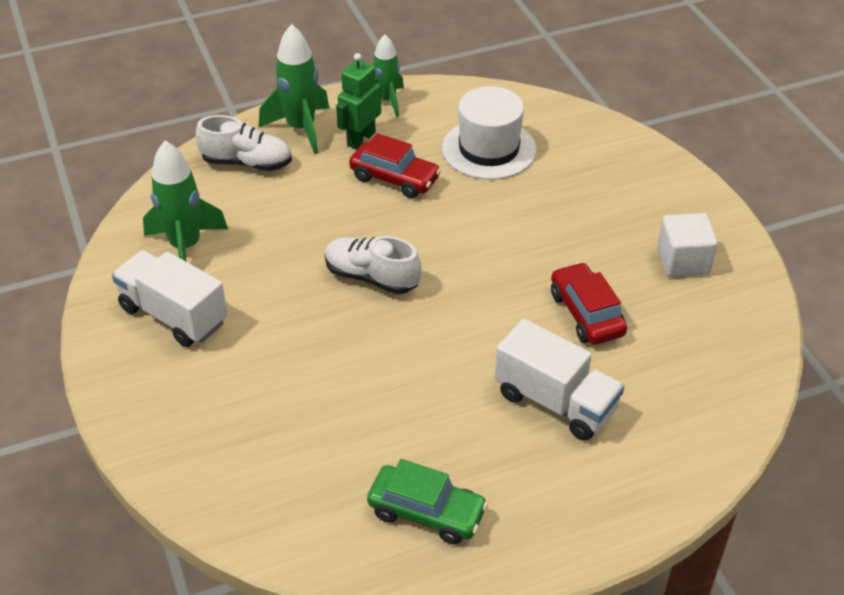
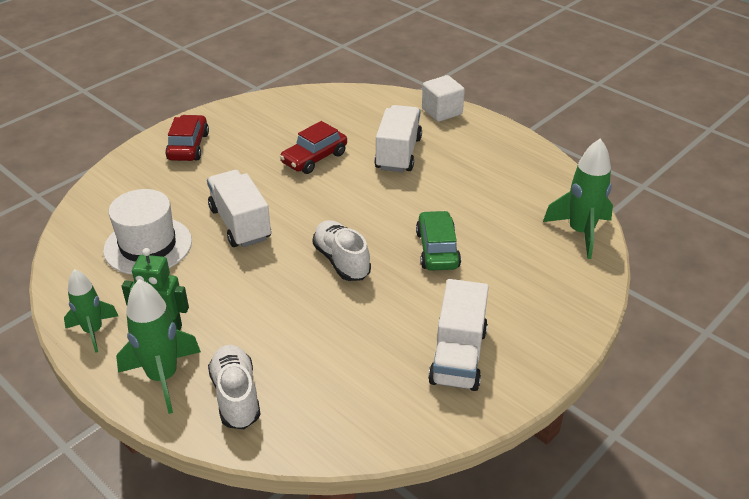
camera: 115 degrees left, 5 degrees down
(185, 247) = (377, 387): green rocket -> green rocket (580, 232)
(371, 277) = (341, 261): white shoe -> white shoe turned 150 degrees clockwise
(394, 178) = (213, 287): red car -> red car (188, 146)
(426, 512) = (517, 177): green car -> green car (437, 249)
(486, 218) = (240, 224): none -> white truck
(683, 261) = (239, 132): white cube -> white cube (442, 112)

